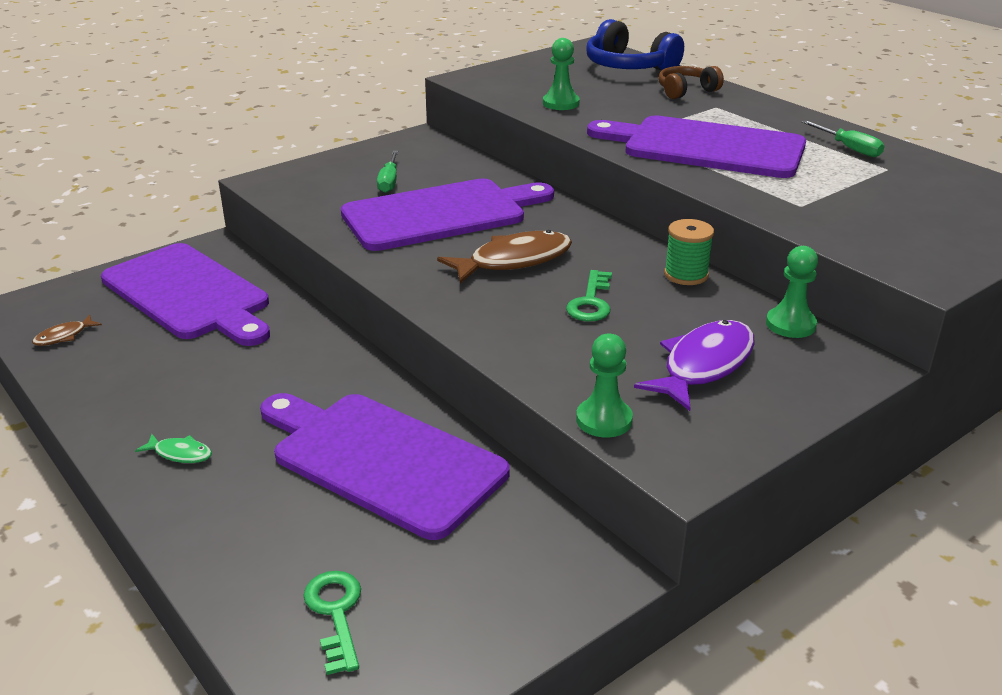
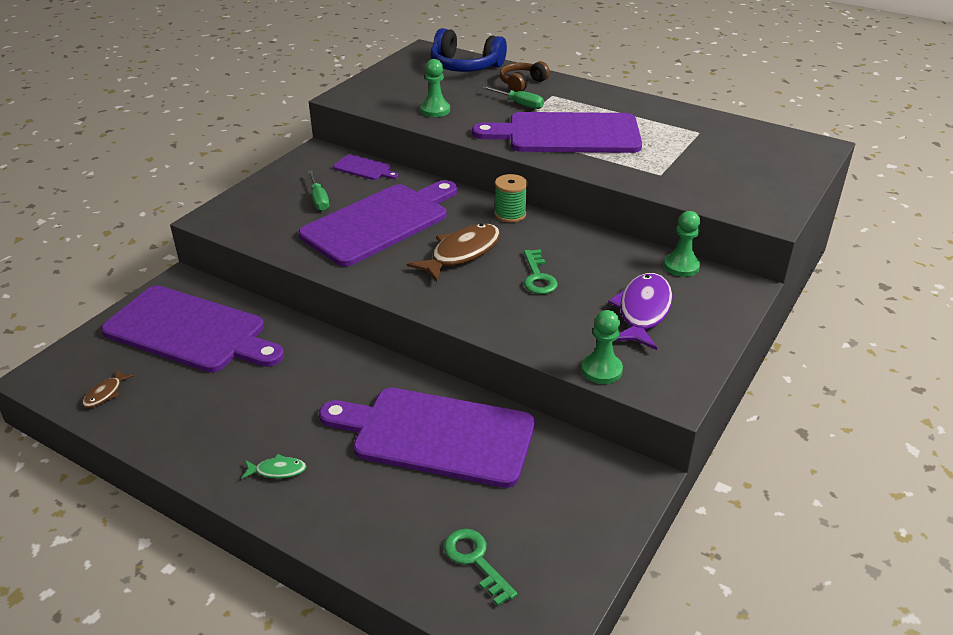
camera: 20 degrees left, 5 degrees up
(461, 159) = (364, 168): none -> purple cutting board
(686, 275) = (591, 240): green spool -> green spool (510, 214)
(849, 148) = (665, 118): green screwdriver -> green screwdriver (519, 104)

